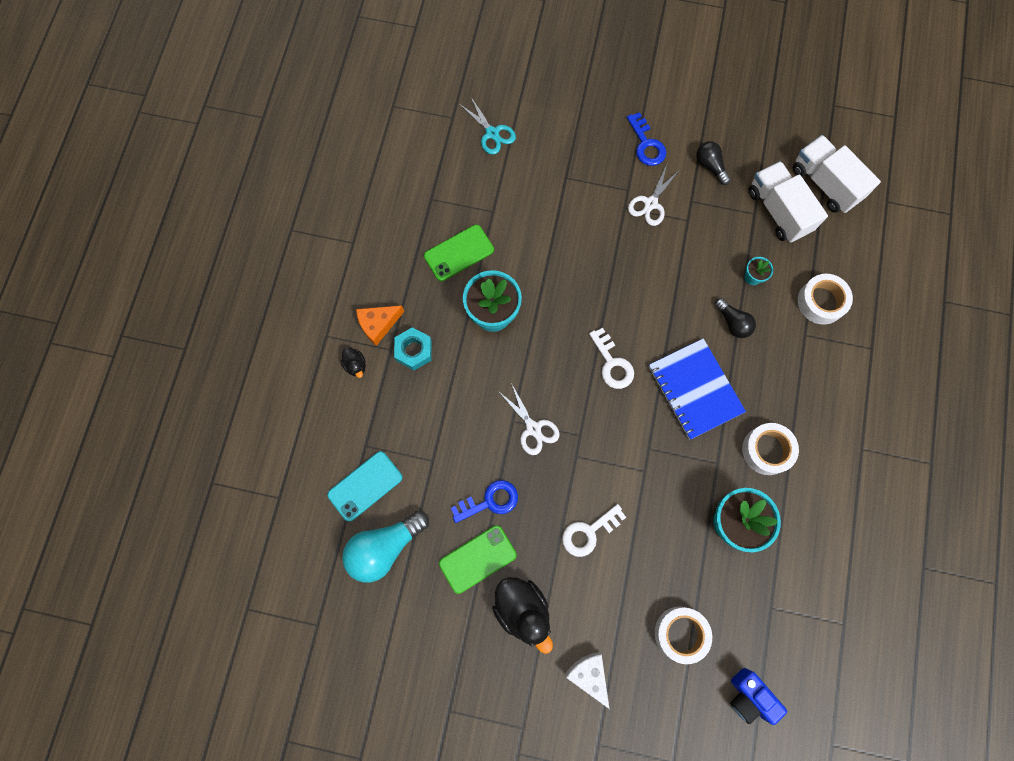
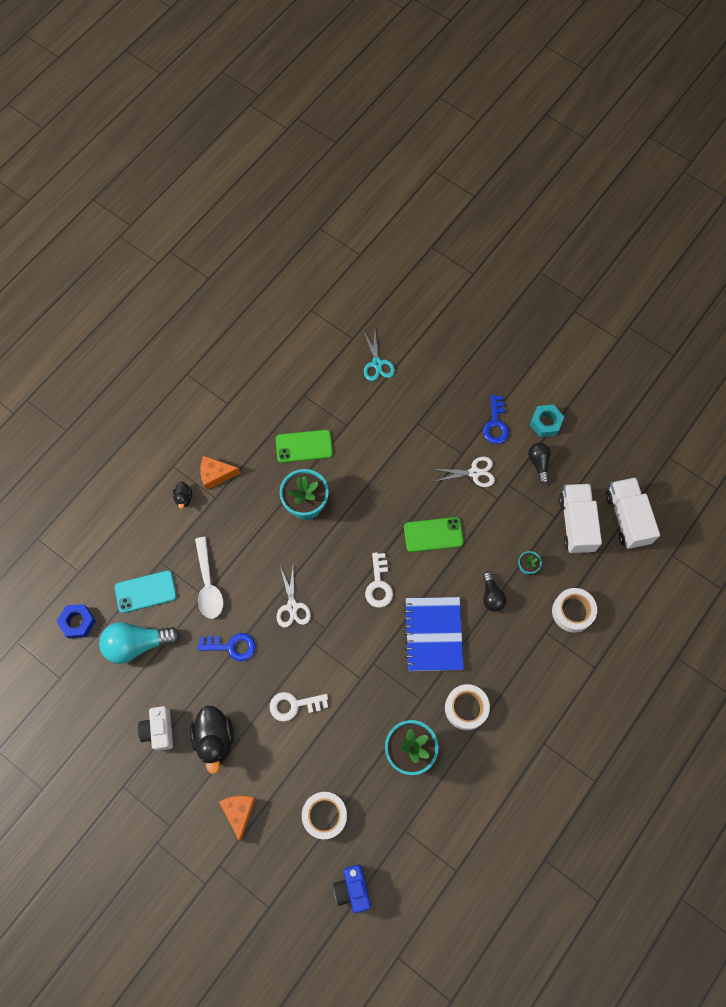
camera: 25 degrees right, 5 degrees down
(306, 555) = (78, 622): none -> blue nut
(414, 351) = (232, 506): turquoise nut -> turquoise nut (545, 423)
(430, 446) = (208, 584): none -> white spoon
(457, 630) = (159, 730): none -> white camera
(477, 559) = (200, 685): green phone -> green phone (433, 534)
(589, 675) = (239, 812): white cheese -> orange cheese
(650, 203) = (474, 472): white scissors -> white scissors turned 150 degrees counterclockwise

